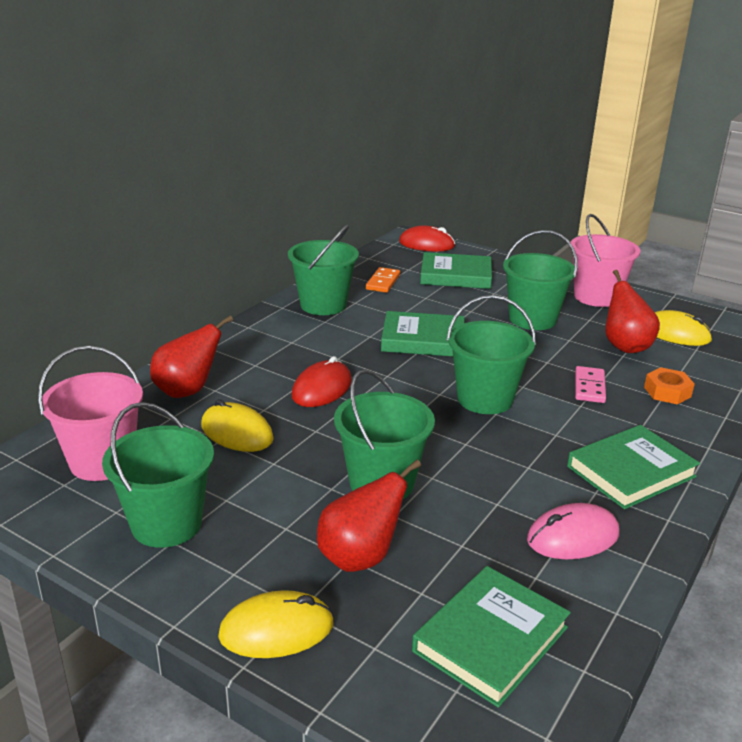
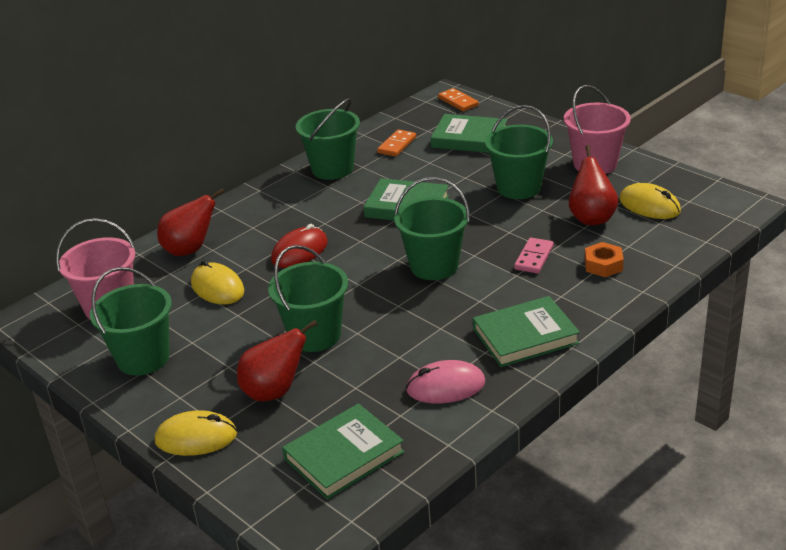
camera: 15 degrees right, 5 degrees up
(426, 244) = (458, 102): red mouse -> orange domino

